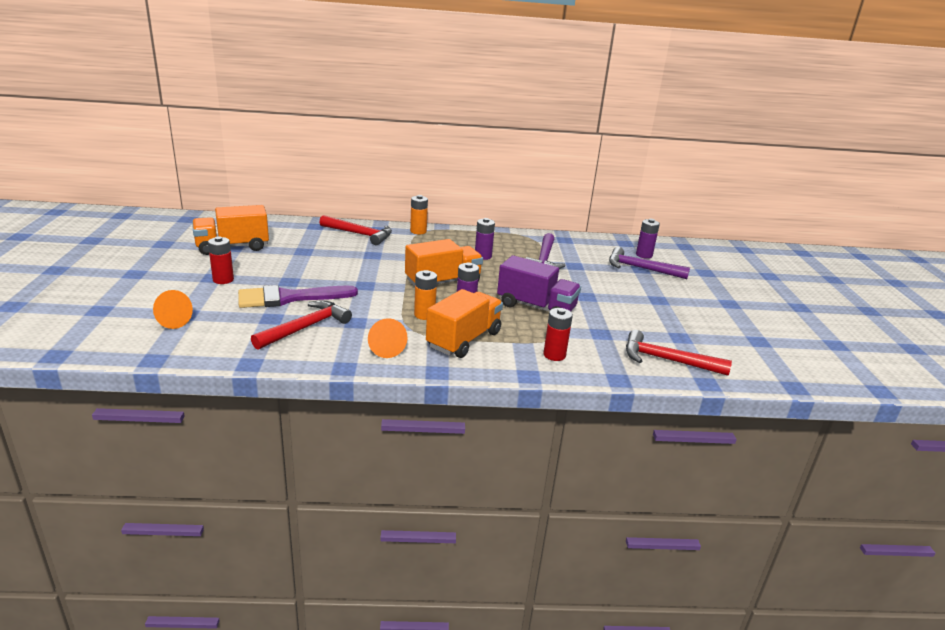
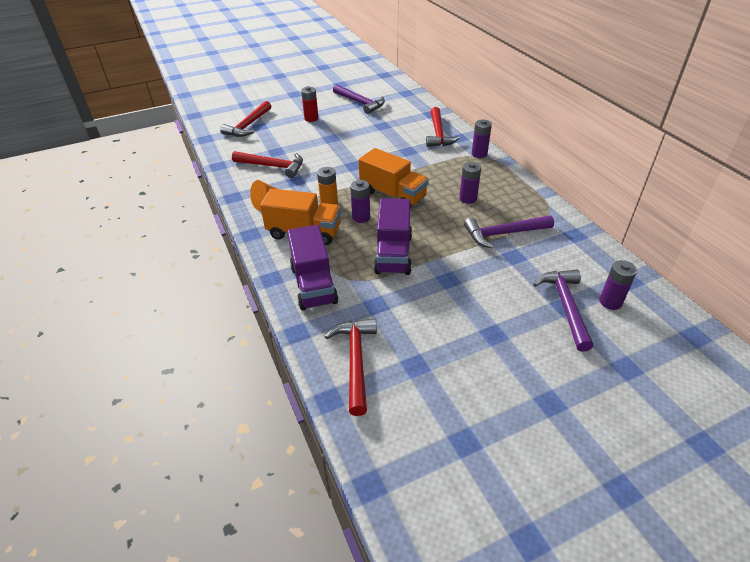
camera: 70 degrees right, 15 degrees up
(170, 321) = (248, 125): orange cone -> red hammer
(232, 247) = (360, 103): orange truck -> purple hammer
(289, 298) = (307, 147): purple brush -> none
(418, 231) = (479, 154): orange battery -> purple battery
(554, 355) = (313, 284): red battery -> purple truck

